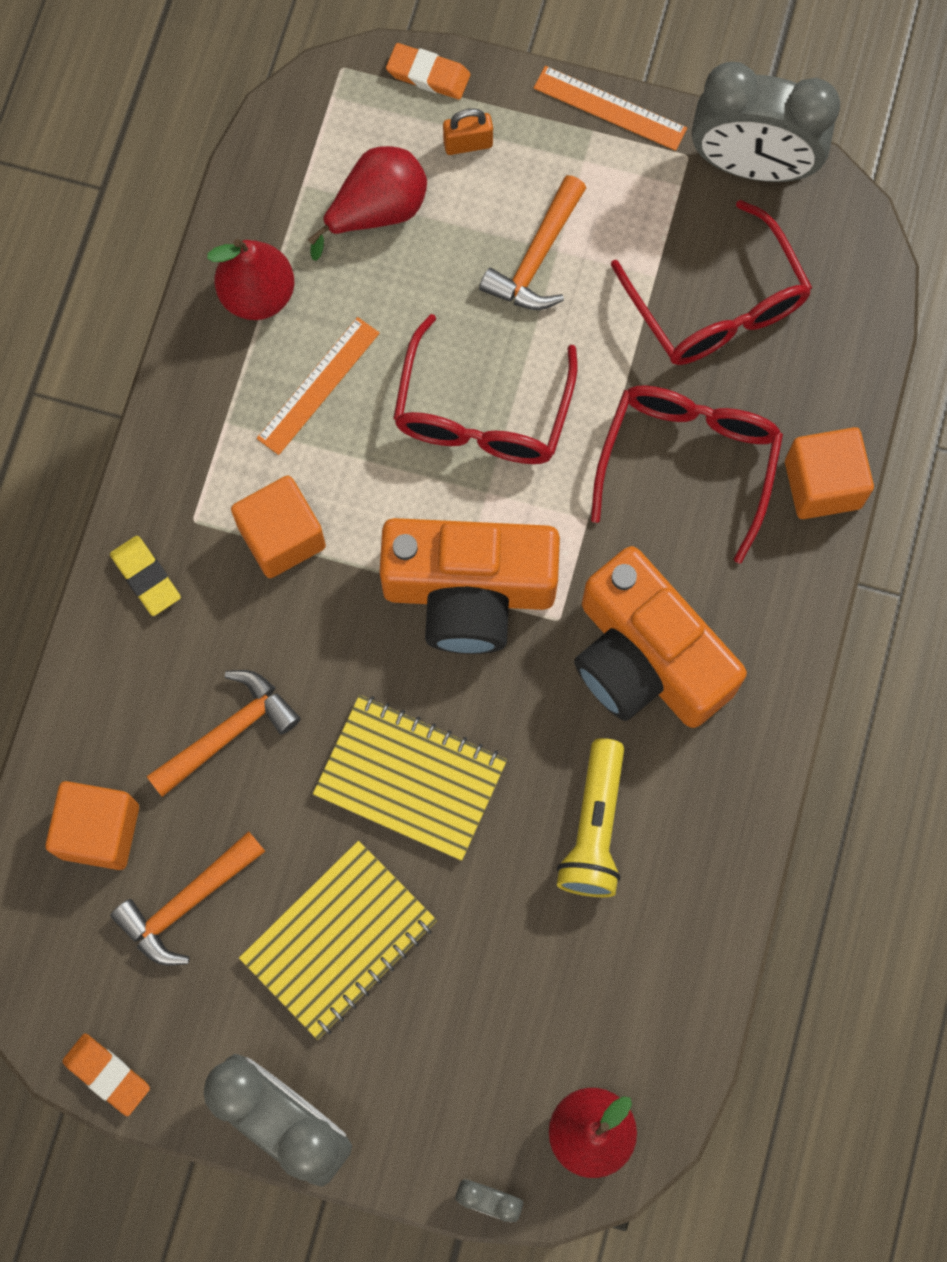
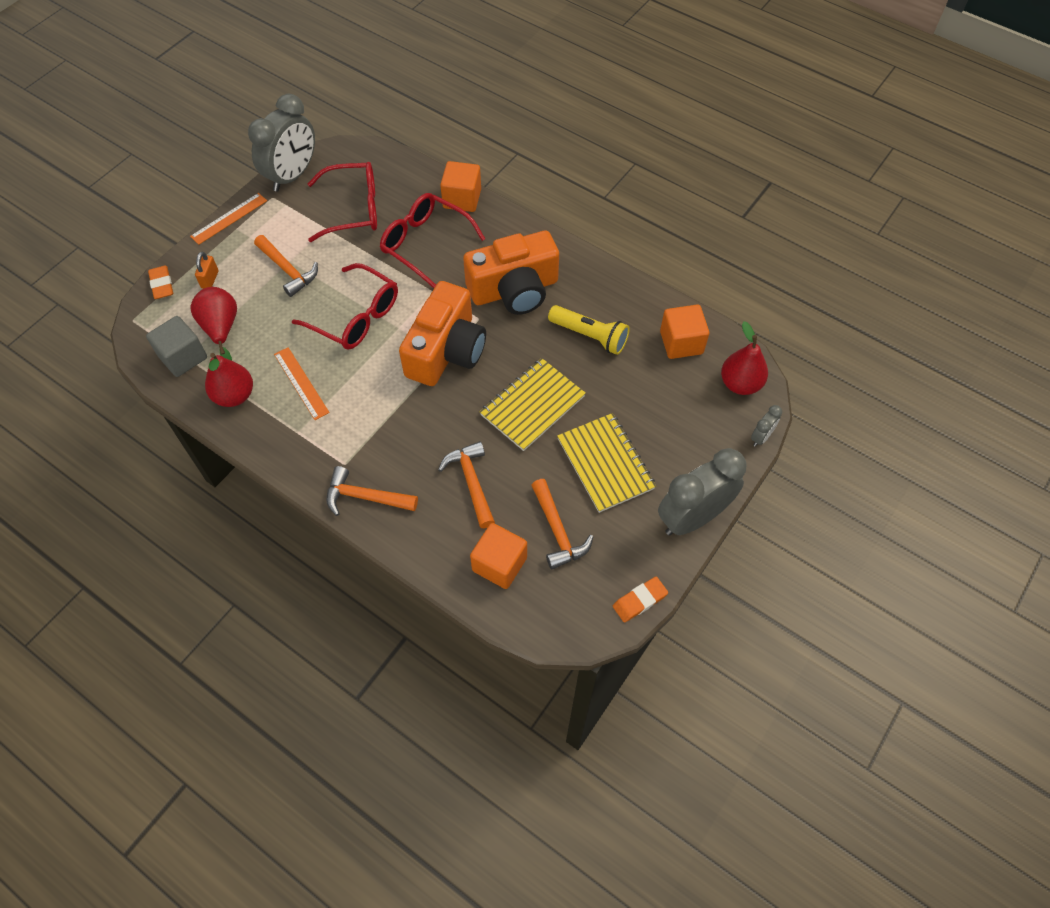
camera: 70 degrees left, 15 degrees down
(146, 577) = (365, 497): yellow eraser -> orange hammer
(282, 537) = (375, 424): orange cube -> orange cube (681, 342)
(300, 181) = (183, 357): none -> grey cube
(428, 74) = (162, 284): orange eraser -> orange eraser turned 60 degrees counterclockwise

